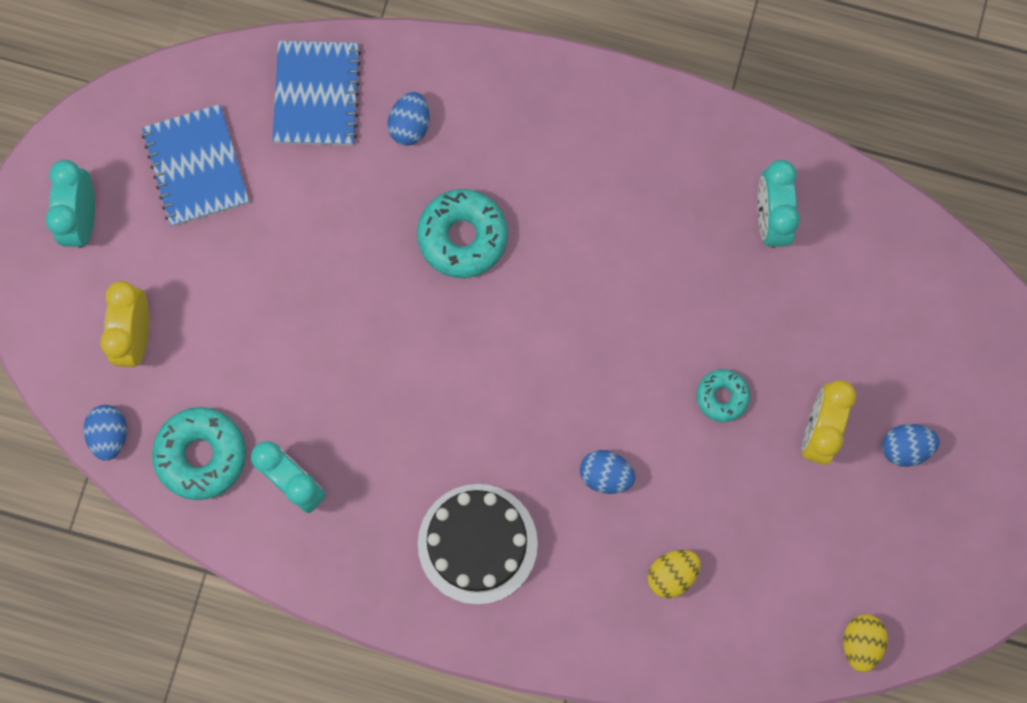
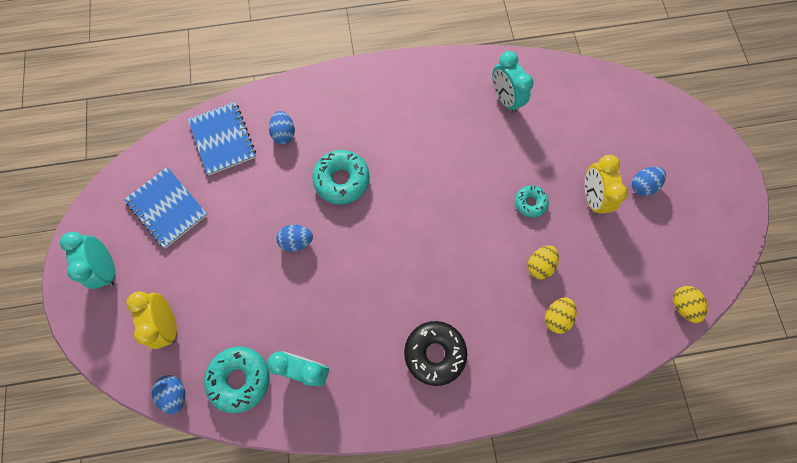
camera: 25 degrees left, 5 degrees down
(477, 543) = (434, 353): black cake -> black donut
(605, 475) = (489, 276): blue egg -> blue egg (297, 241)
(687, 492) = (539, 265): none -> yellow egg

